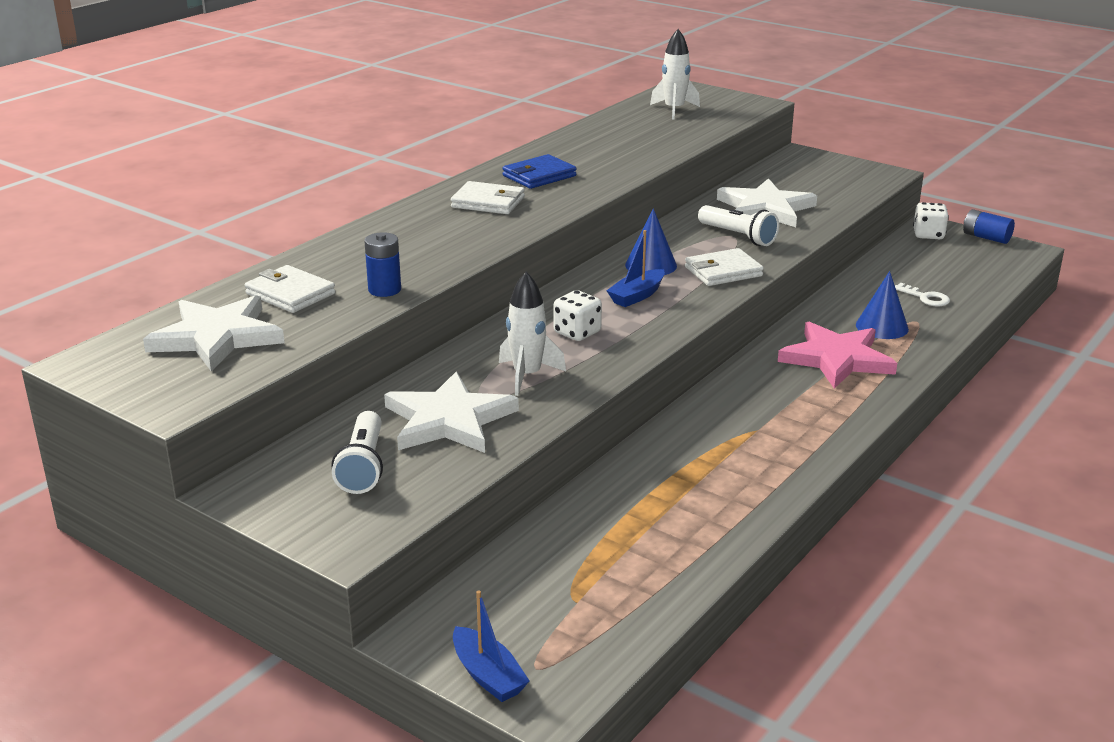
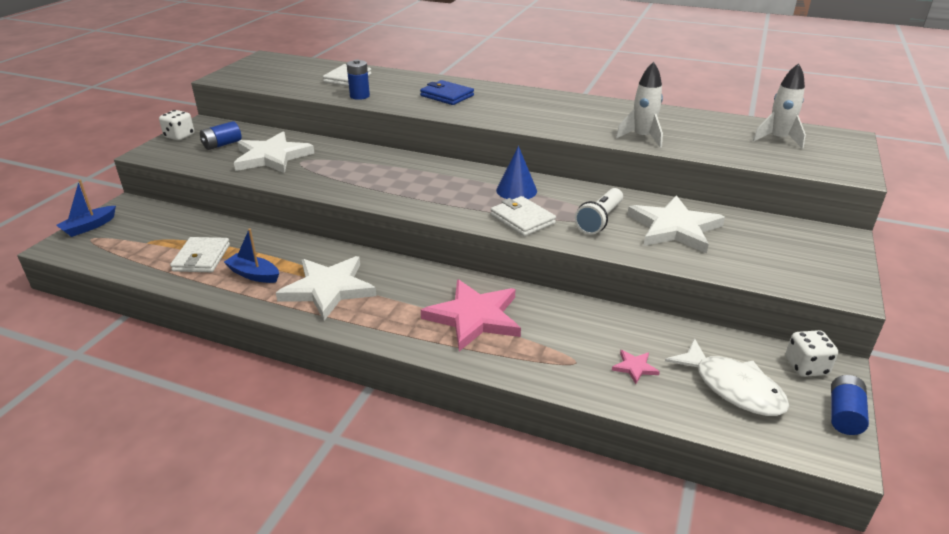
camera: 75 degrees right, 5 degrees up
(217, 337) = (293, 73): white star -> white star (328, 289)
(363, 466) = (222, 144): white flashlight -> blue battery
(488, 202) = (508, 102): white wallet -> white wallet (201, 258)
(527, 376) = (329, 170): white rocket -> white rocket (642, 137)
(539, 176) = (570, 110): blue wallet -> blue wallet (447, 96)
(577, 333) = (392, 177): white dice -> white dice (179, 136)
(637, 296) = (459, 191): blue boat -> blue boat (254, 274)
(882, 327) = (551, 340): blue cone -> none
(926, 298) = (634, 367): white key -> pink star
(954, 266) = (733, 387): none -> white fish

